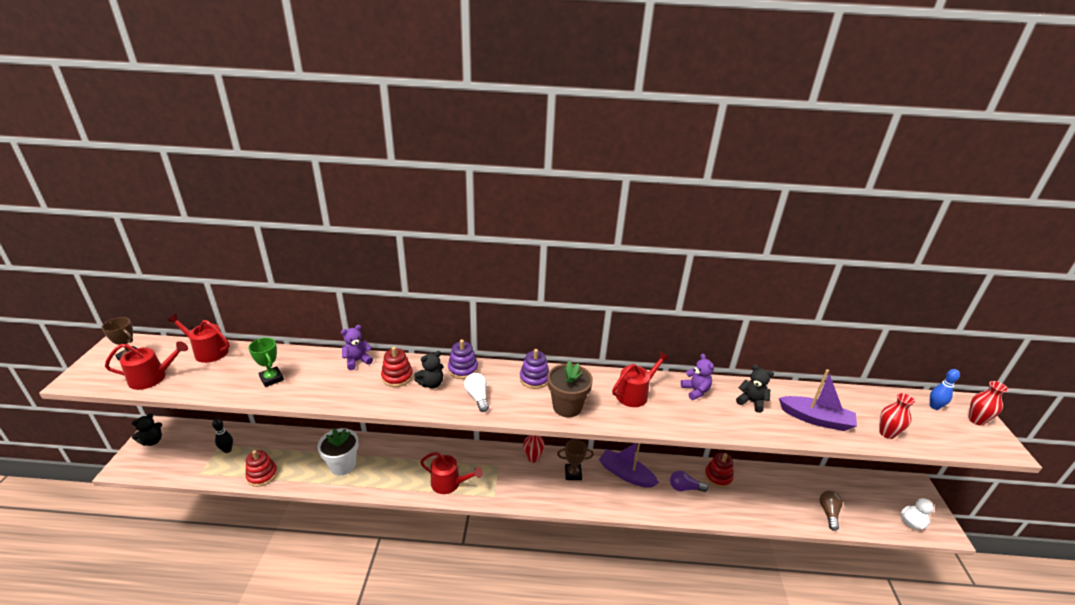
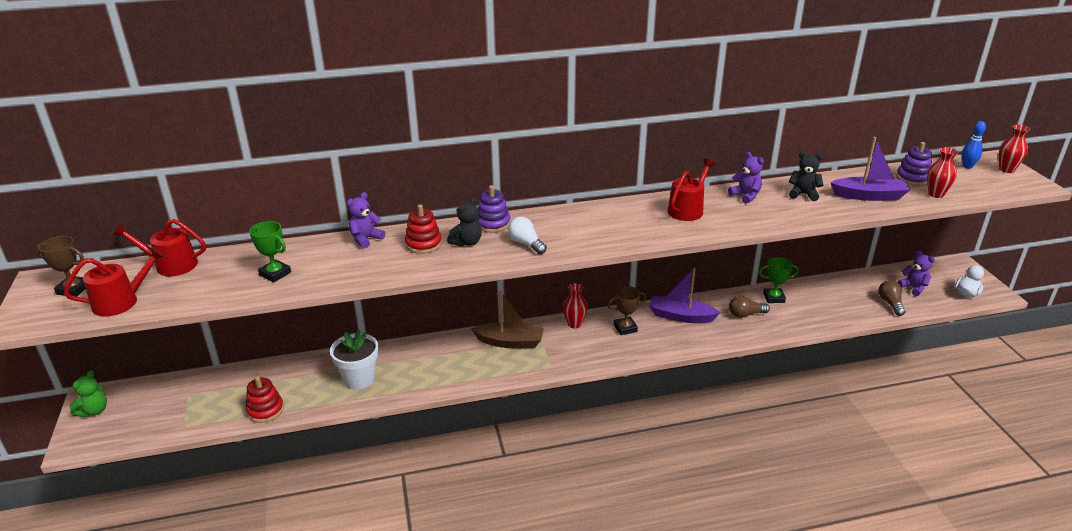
camera: 15 degrees left, 0 degrees up
(152, 441) = (94, 411): black teddy bear -> green teddy bear
(227, 450) = (202, 397): black bowling pin -> none
(449, 483) = (494, 367): red watering can -> none
(473, 462) = (510, 342): none -> brown boat
(534, 379) = (576, 217): purple stacking toy -> purple stacking toy (912, 178)
(567, 407) = (626, 233): brown flower pot -> none
(684, 488) = (745, 314): purple light bulb -> brown light bulb
(718, 477) = (773, 298): red stacking toy -> green trophy
(858, 501) = (913, 288): none -> purple teddy bear

